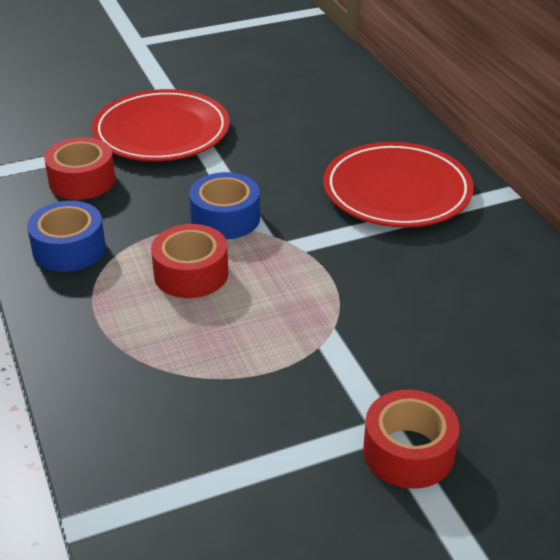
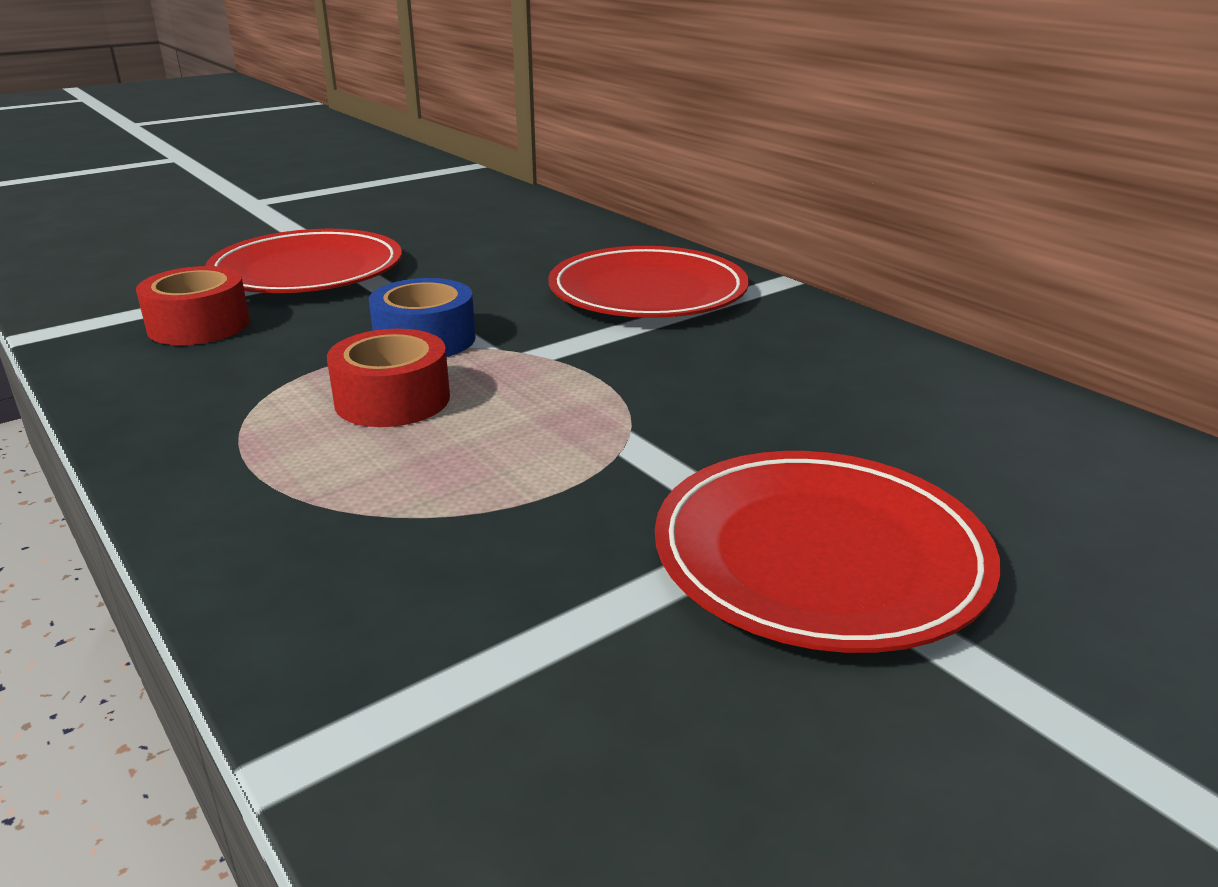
camera: 15 degrees left, 10 degrees down
(69, 249) = (190, 395): blue tape -> none
(408, 452) = (819, 556): red tape -> red plate

